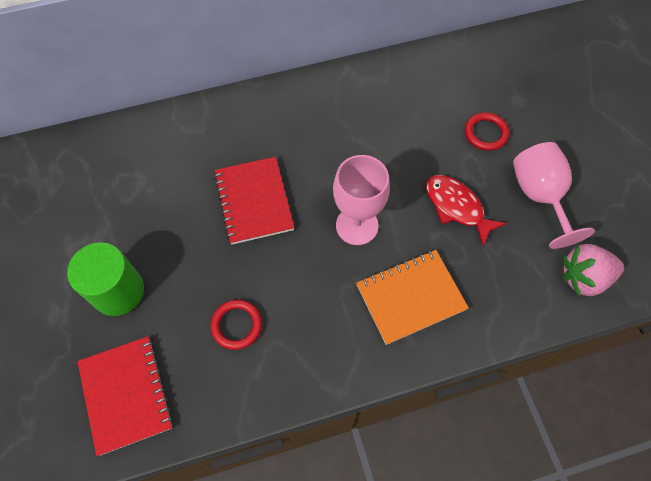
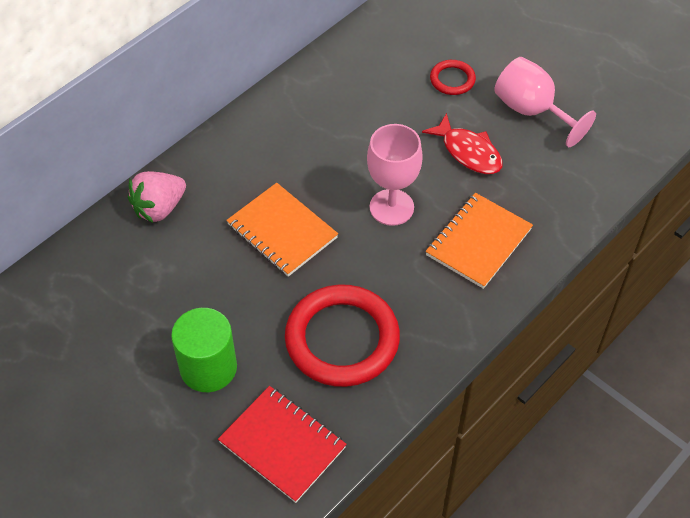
camera: 30 degrees left, 10 degrees down
(236, 325) = (342, 339): red ring -> red ring, size x2.13
(254, 201) = (282, 231): red notebook -> orange notebook
(456, 207) = (468, 152): red fish -> red fish turned 150 degrees counterclockwise
(583, 277) = (608, 158): pink strawberry -> pink strawberry (159, 208)

